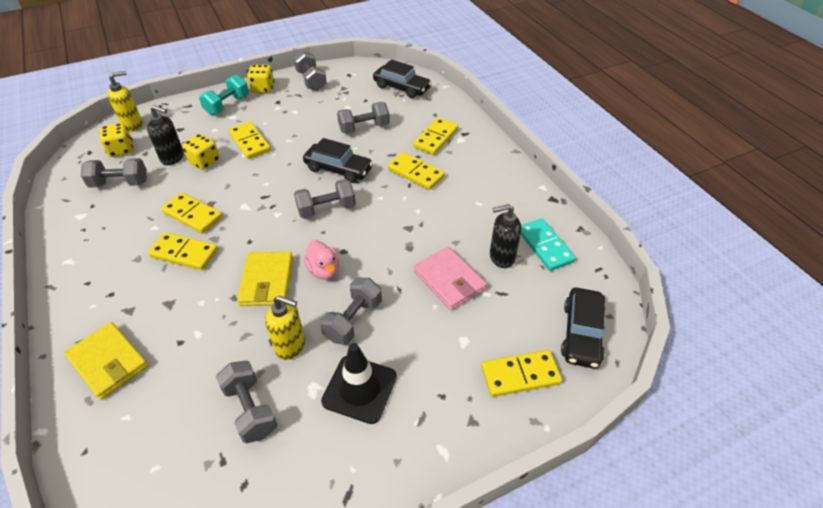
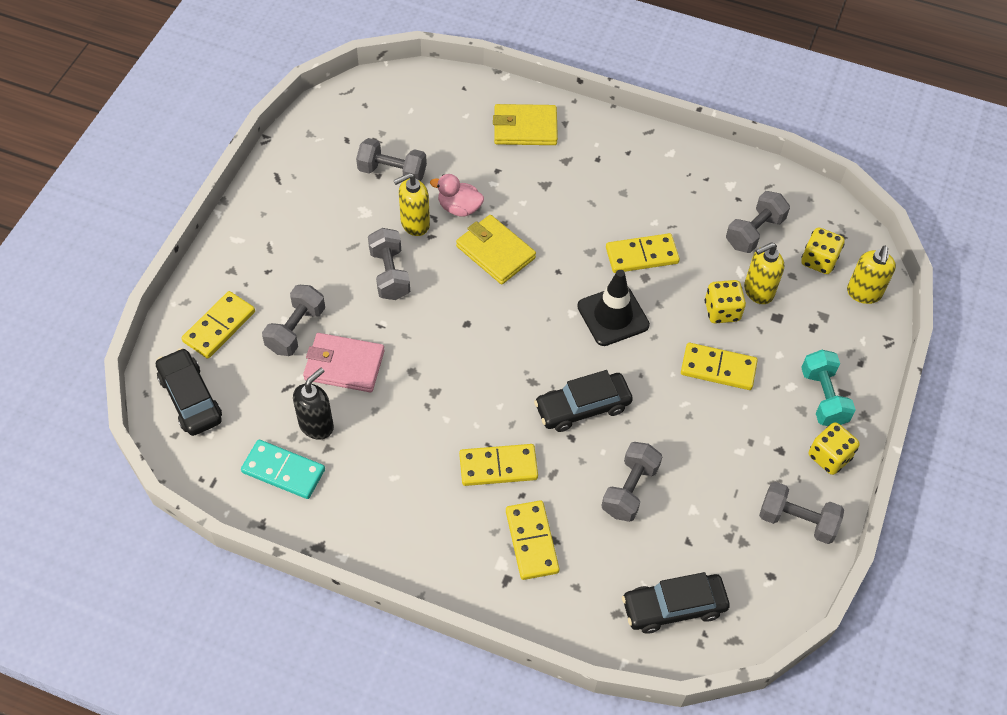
camera: 135 degrees right, 10 degrees up
(173, 158) = (758, 291): black soap dispenser -> yellow soap dispenser
(184, 253) = (594, 223): yellow domino -> none
(324, 270) = (461, 294): pink duck -> pink duck (459, 208)
(326, 209) = (534, 352): grey dumbbell -> grey dumbbell (296, 330)
(359, 389) = (332, 234): black traffic cone -> black traffic cone (613, 316)

